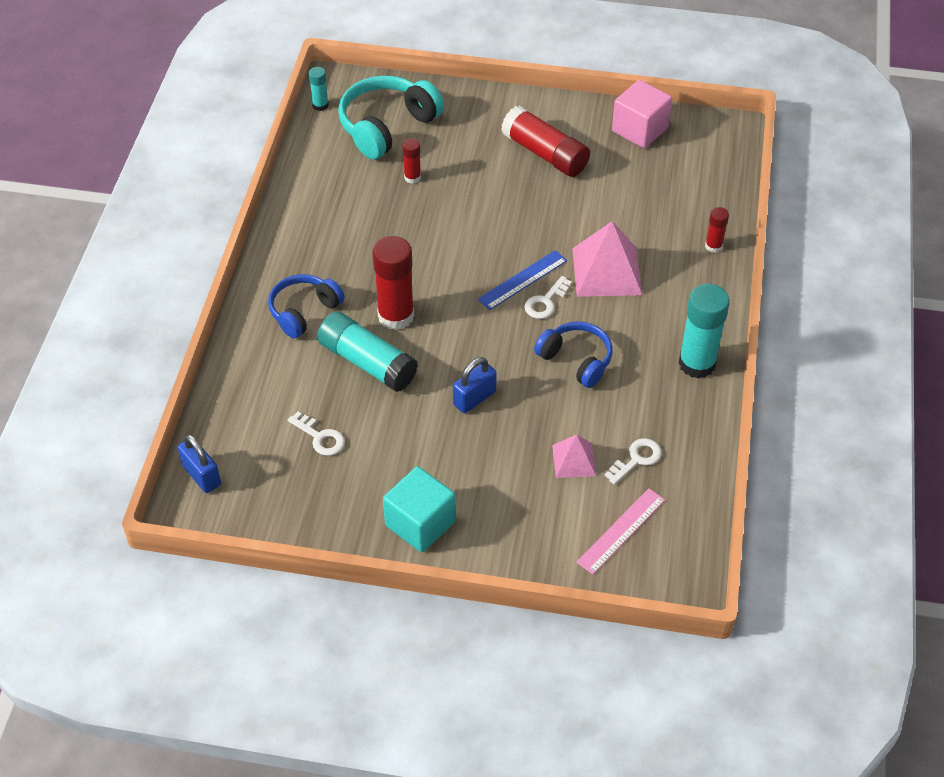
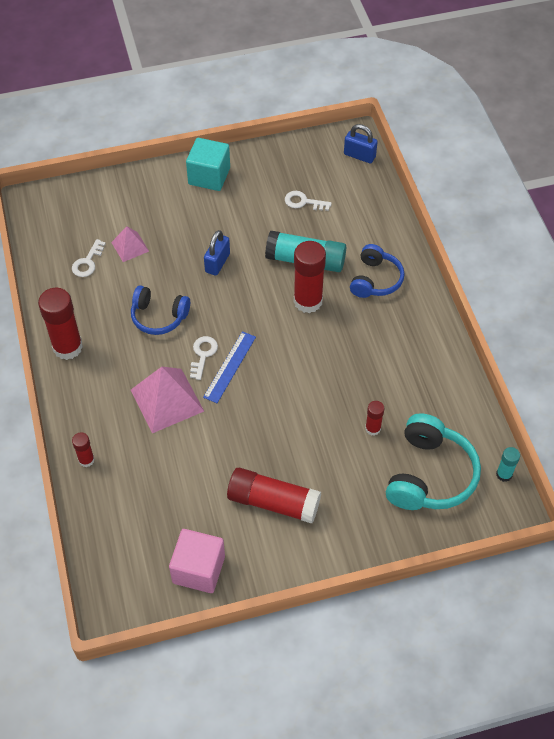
camera: 155 degrees right, 5 degrees up
(621, 530) = (81, 215): pink ruler -> none
(697, 363) = (67, 347): turquoise glue stick -> red glue stick

